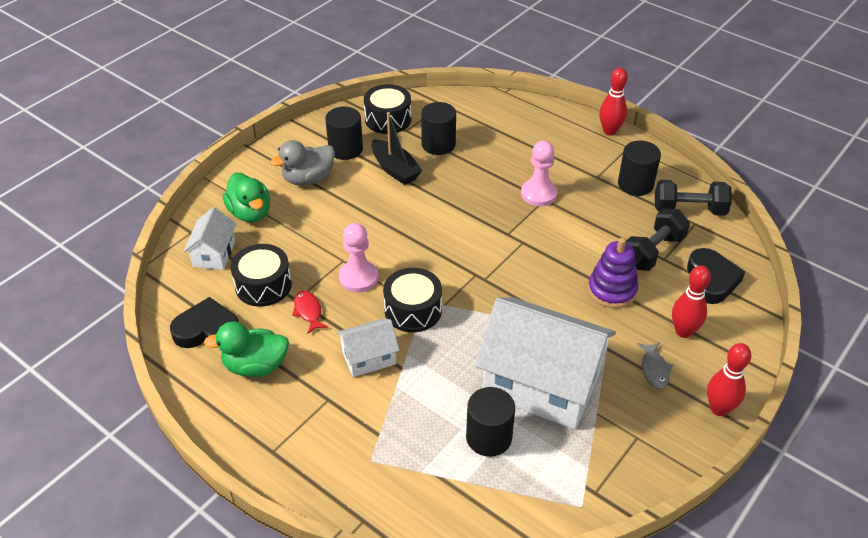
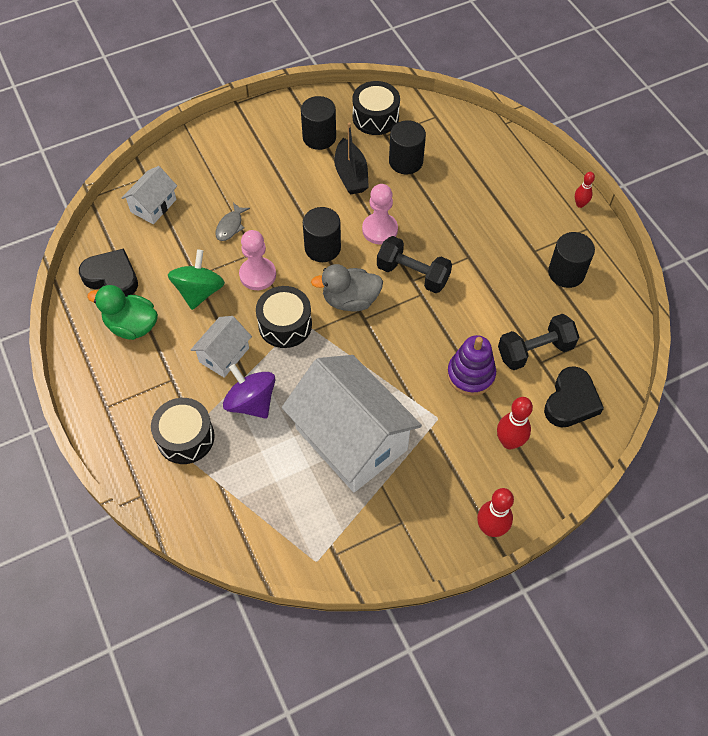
camera: 25 degrees right, 15 degrees up
(250, 213) = (203, 175): green duck -> none
(263, 285) = (176, 252): black drum -> black drum (185, 437)
(308, 179) = (270, 158): grey duck -> grey duck (350, 300)
(308, 311) = (199, 291): red fish -> green spinning top
(369, 357) = (224, 355): white house -> white house turned 60 degrees counterclockwise
(423, 389) = (251, 402): none -> purple spinning top
(489, 437) = (278, 468): black cylinder -> black cylinder (322, 248)
(538, 194) = (466, 249): pink pawn -> pink pawn (380, 230)
(610, 131) = (580, 204): red bowling pin -> red bowling pin, size x0.60
(654, 369) = (458, 467): grey fish -> grey fish (230, 226)
(689, 210) = (600, 320): black dumbbell -> black dumbbell (413, 274)

